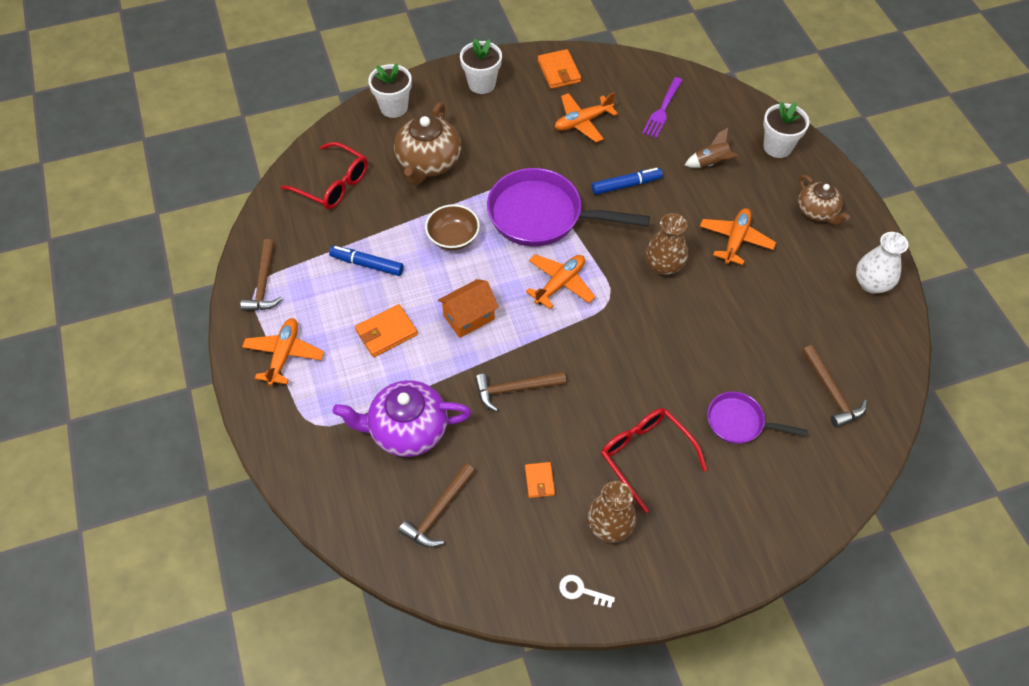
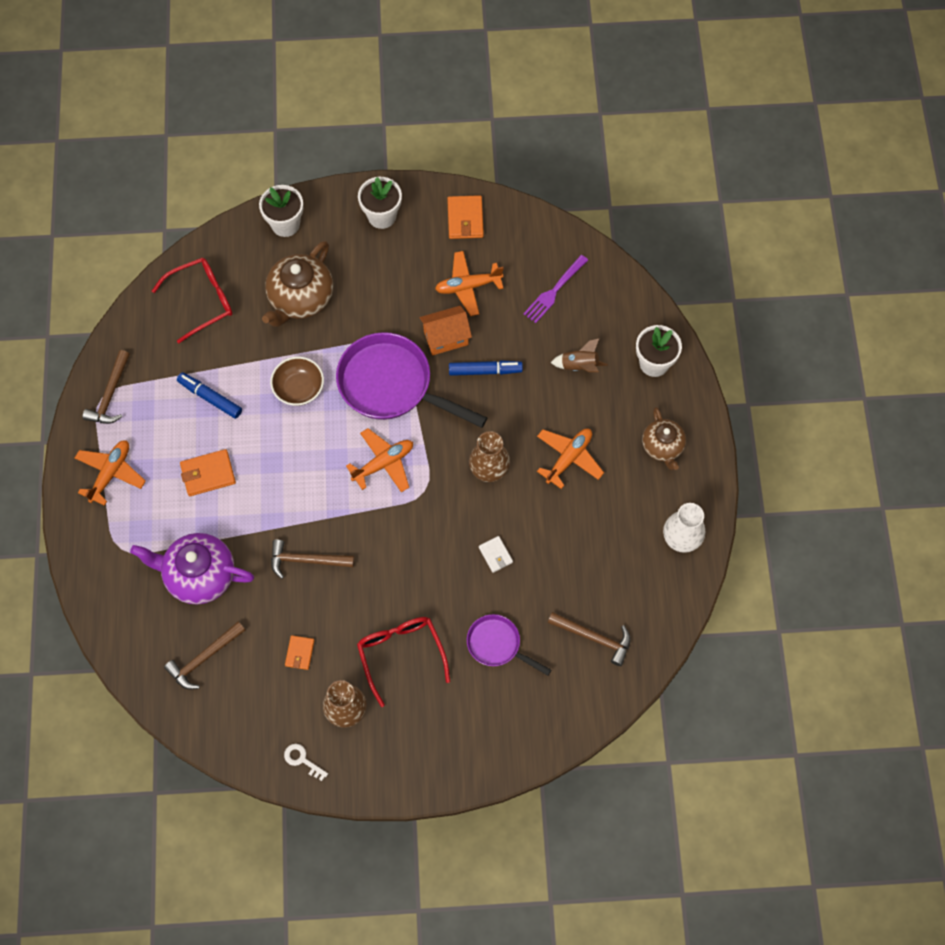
camera: 15 degrees right, 10 degrees up
(333, 184) = (202, 301): red glasses -> red glasses turned 75 degrees counterclockwise
(469, 317) = (287, 477): orange house -> orange house (446, 338)
(702, 340) = (495, 555): none -> white wallet
(831, 392) = (594, 638): brown hammer -> brown hammer turned 60 degrees counterclockwise

